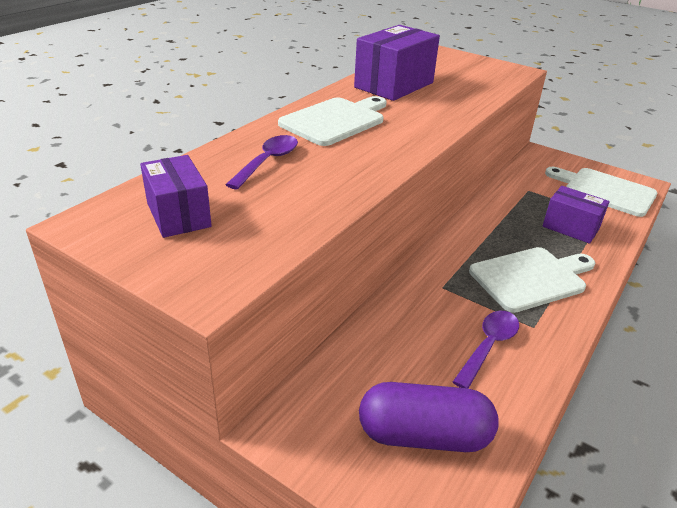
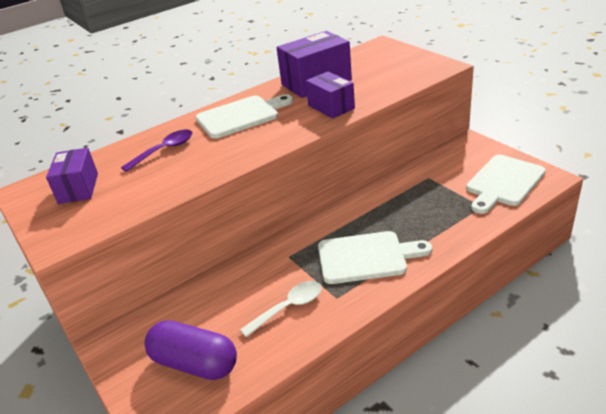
camera: 25 degrees right, 0 degrees up
(488, 346) = (288, 307): purple spoon -> white spoon
(570, 227) = (439, 215): purple box -> purple box (331, 107)
(605, 191) = (503, 182): white cutting board -> white cutting board turned 105 degrees counterclockwise

